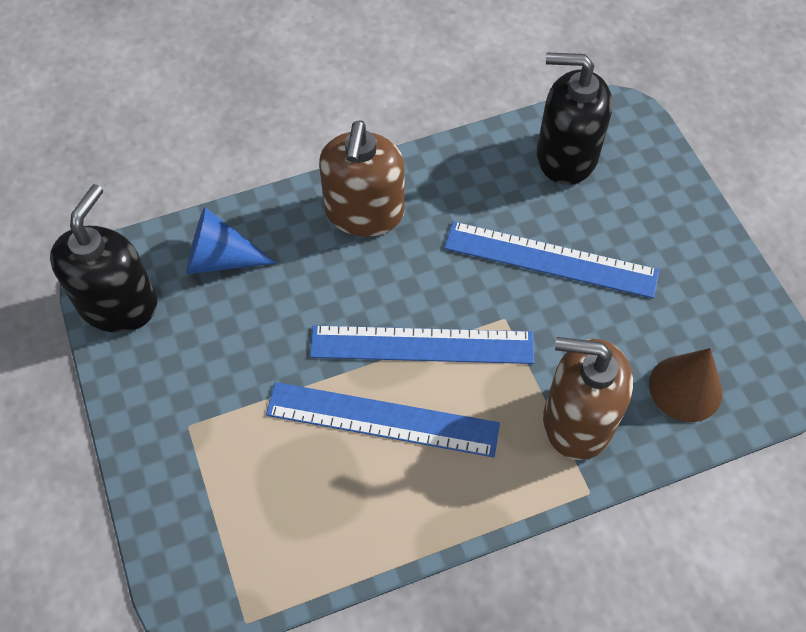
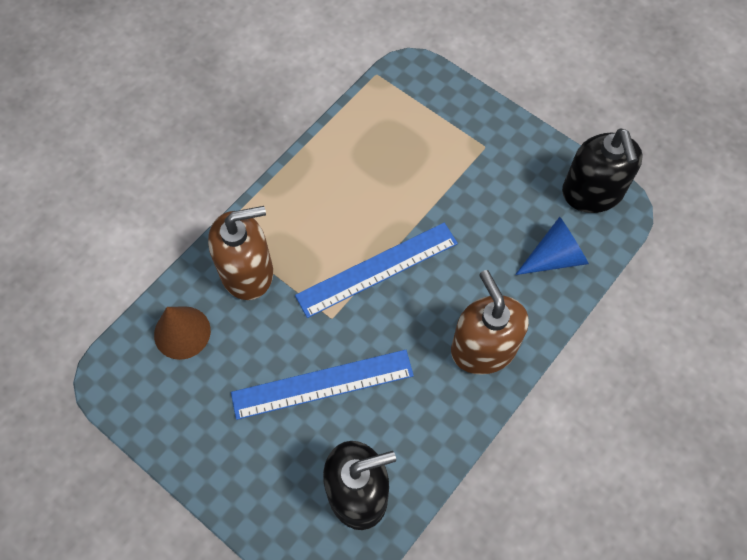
camera: 150 degrees right, 5 degrees up
(382, 419) = (372, 209): blue ruler -> none

